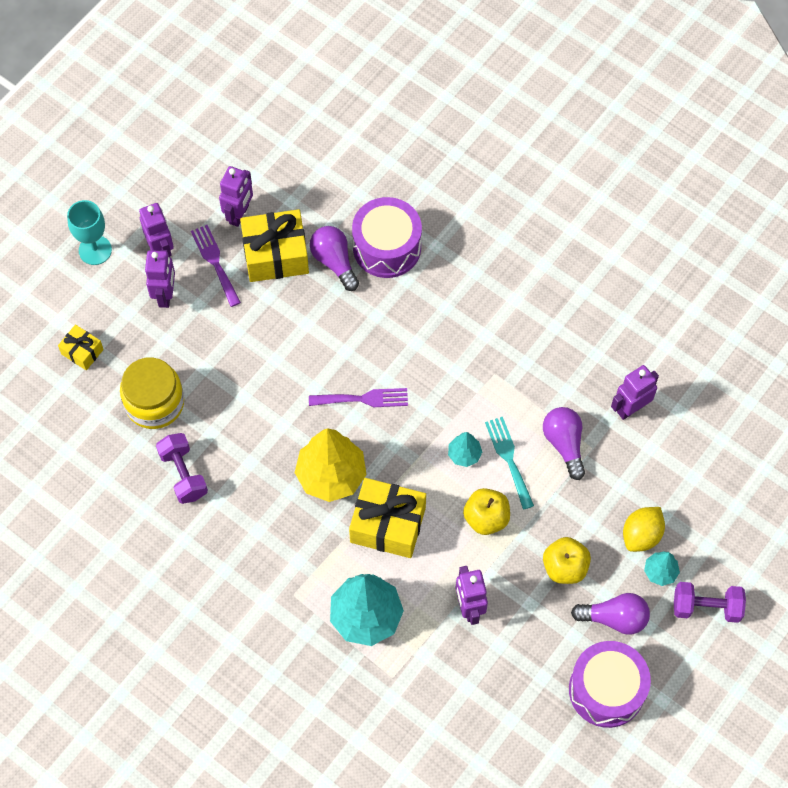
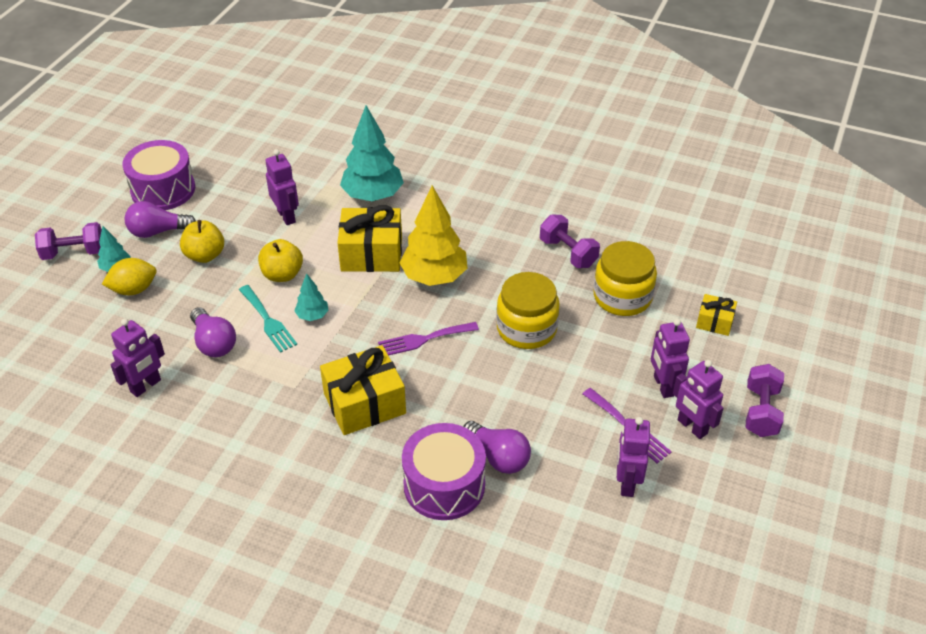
camera: 165 degrees right, 20 degrees down
(95, 250) = (761, 411): turquoise goblet -> purple dumbbell
(262, 387) = (526, 329): none -> yellow jar
(276, 255) = (566, 449): yellow gift -> yellow gift (364, 403)
(641, 535) = (134, 289): yellow lemon -> yellow lemon turned 45 degrees clockwise

